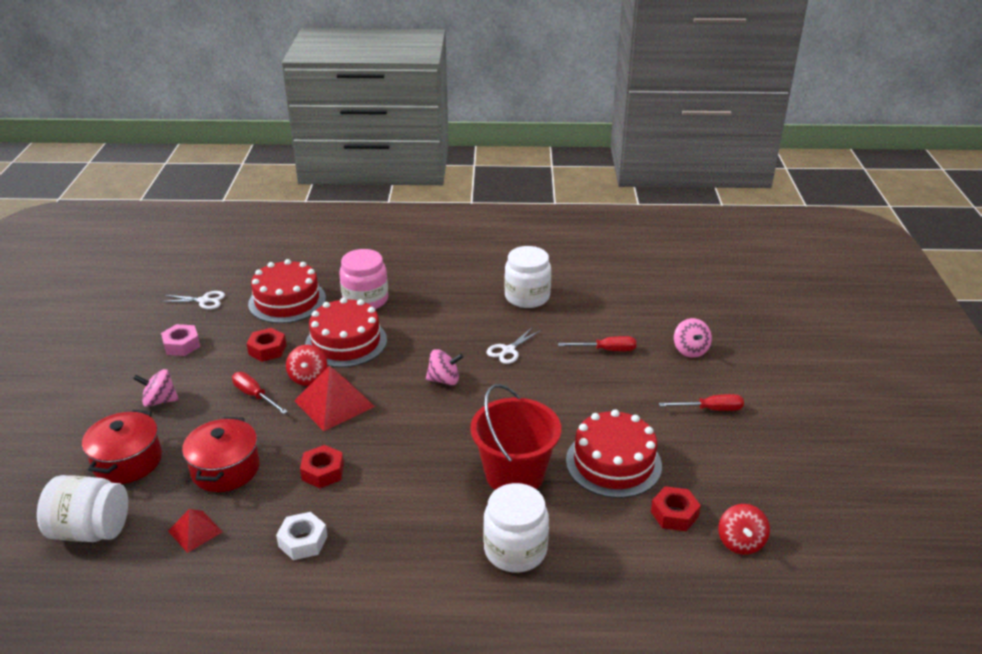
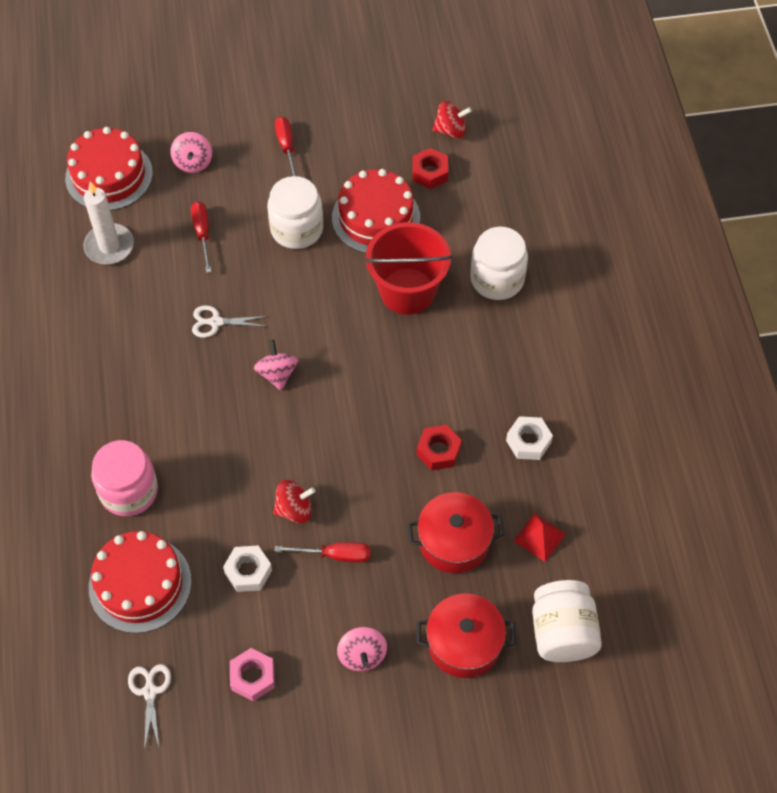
camera: 100 degrees left, 25 degrees up
(255, 395) = (335, 555): red screwdriver -> red screwdriver turned 120 degrees counterclockwise
(267, 350) = (248, 571): red nut -> white nut
(334, 403) = (334, 470): red pyramid -> none
(346, 342) = (221, 489): red cake -> red cake (109, 175)
(508, 350) = (215, 322): white scissors -> white scissors turned 150 degrees clockwise
(527, 297) = (105, 318): white jar -> white jar (297, 229)
(599, 302) = (109, 246): none -> white candle
(690, 350) = (193, 162): pink spinning top -> pink spinning top turned 105 degrees clockwise

